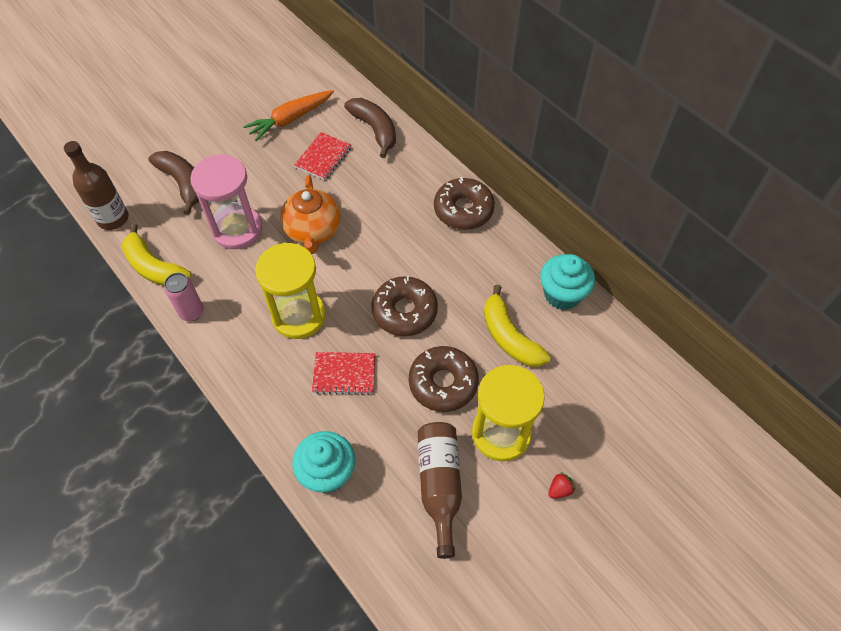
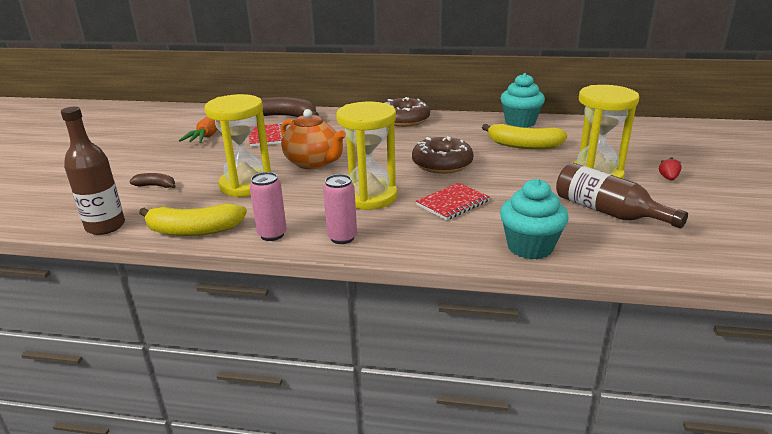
camera: 40 degrees left, 30 degrees down
(182, 183) = (156, 186): brown banana -> brown banana, size x0.54
(227, 353) = (342, 238): none -> pink can
(237, 229) = (246, 185): pink hourglass -> yellow hourglass
(443, 383) = (523, 176): brown donut -> none

